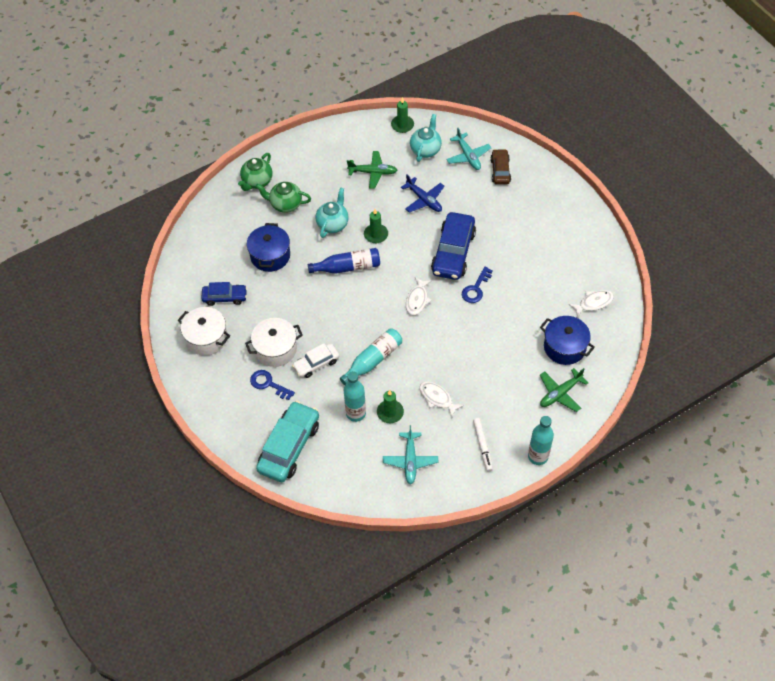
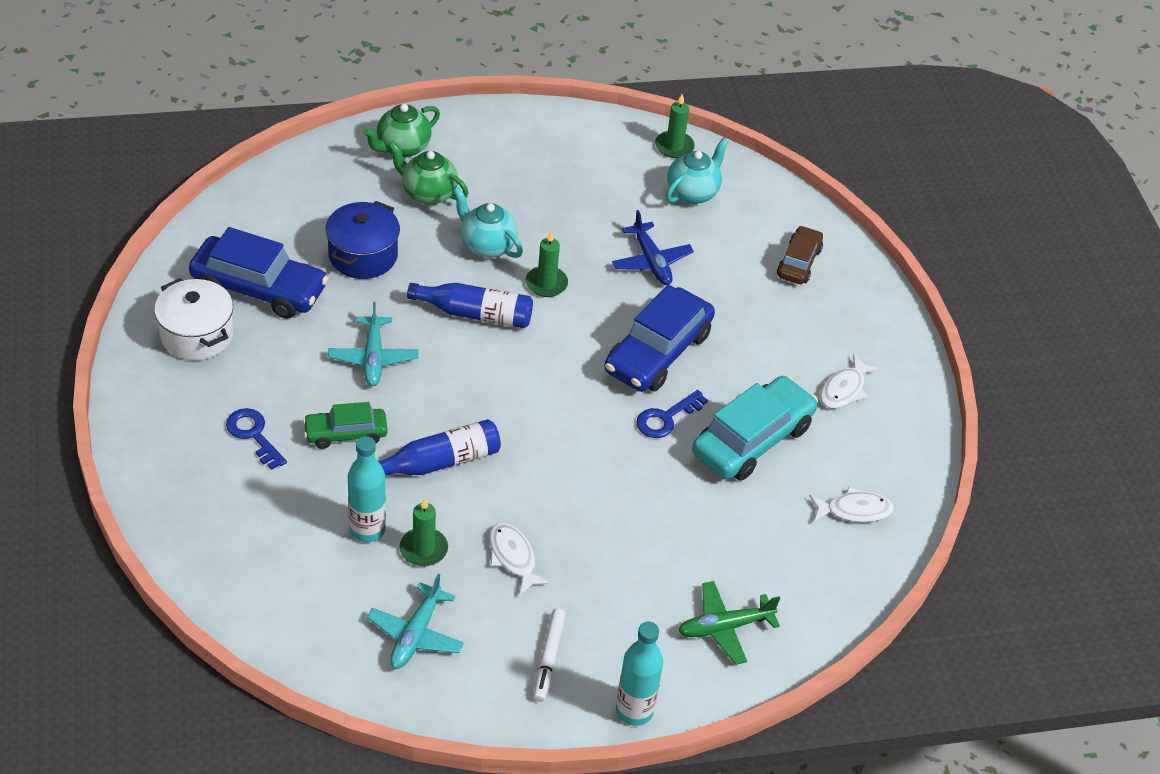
camera: 15 degrees right, 10 degrees down
(225, 297) = (259, 288): blue car -> blue car, size x1.74
(275, 349) = (294, 389): white pot -> none
(289, 447) = (232, 539): turquoise car -> turquoise car (752, 440)
(316, 364) = (346, 433): white car -> green car
(333, 224) = (486, 245): turquoise teapot -> turquoise teapot turned 90 degrees counterclockwise
(373, 172) = (591, 196): green plane -> none
(373, 360) = (440, 462): turquoise bottle -> blue bottle
(417, 300) = (561, 400): white fish -> white fish (844, 389)
(468, 156) = (757, 224): turquoise plane -> turquoise plane (373, 358)
(564, 347) = (769, 559): blue pot -> none

